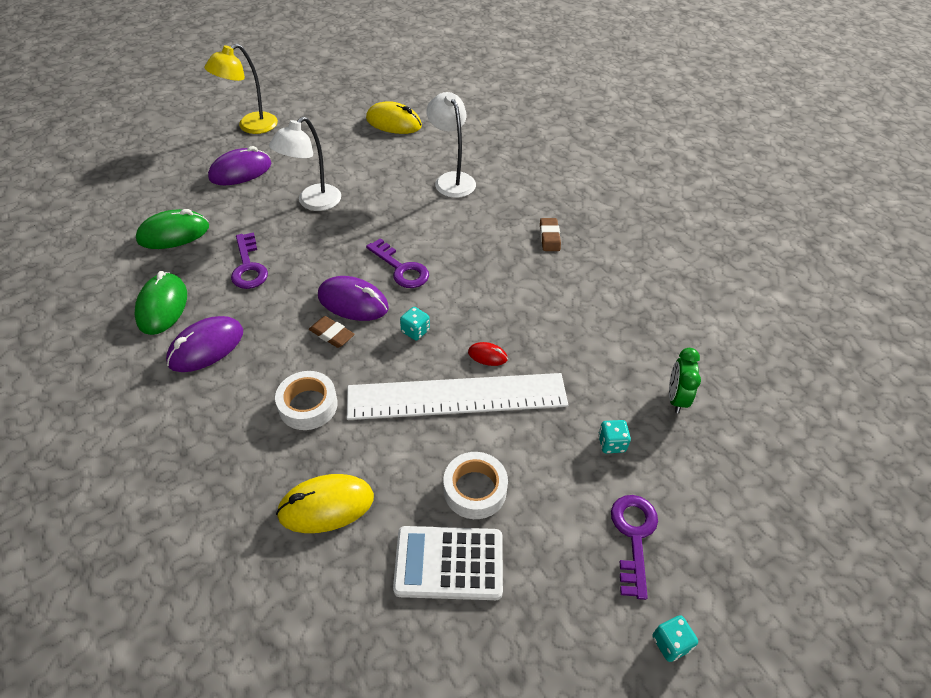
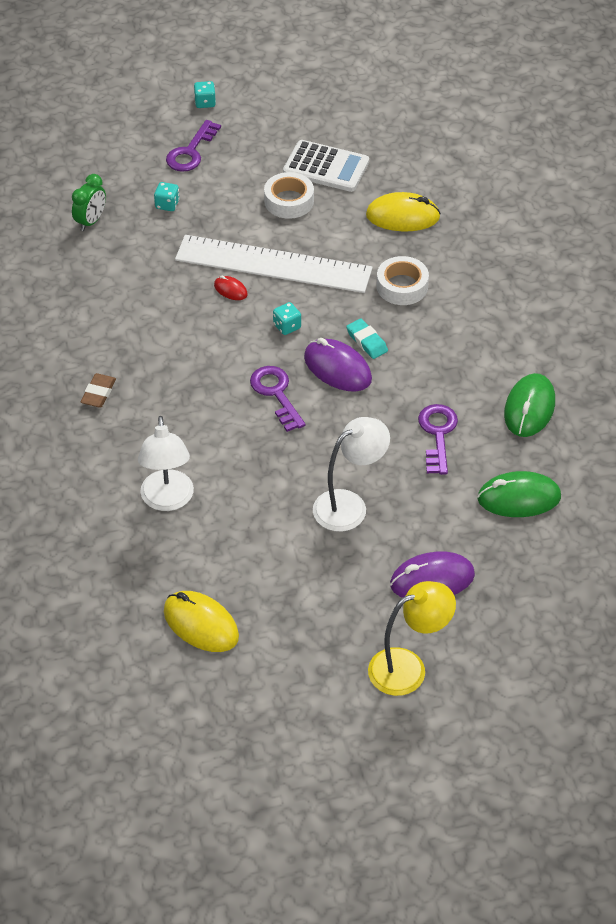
camera: 160 degrees left, 0 degrees up
(206, 347) = (487, 357): purple mouse -> none
(332, 334) = (367, 341): brown eraser -> turquoise eraser

